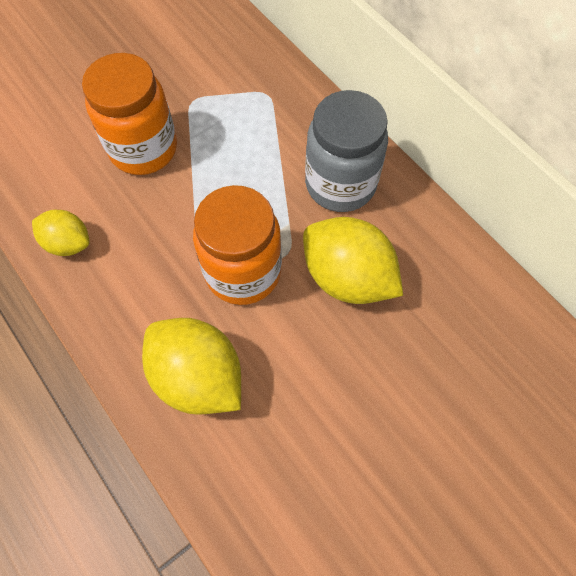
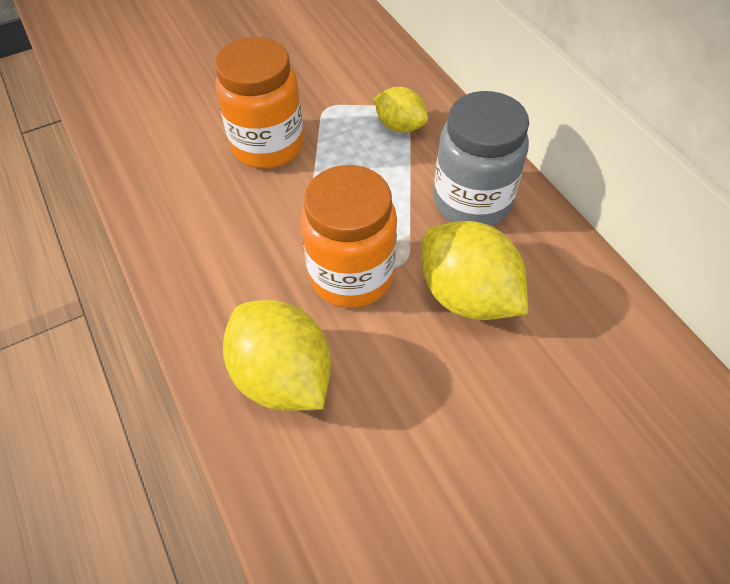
camera: 10 degrees right, 10 degrees down
(68, 243) = (172, 224): yellow lemon -> yellow lemon (400, 126)

